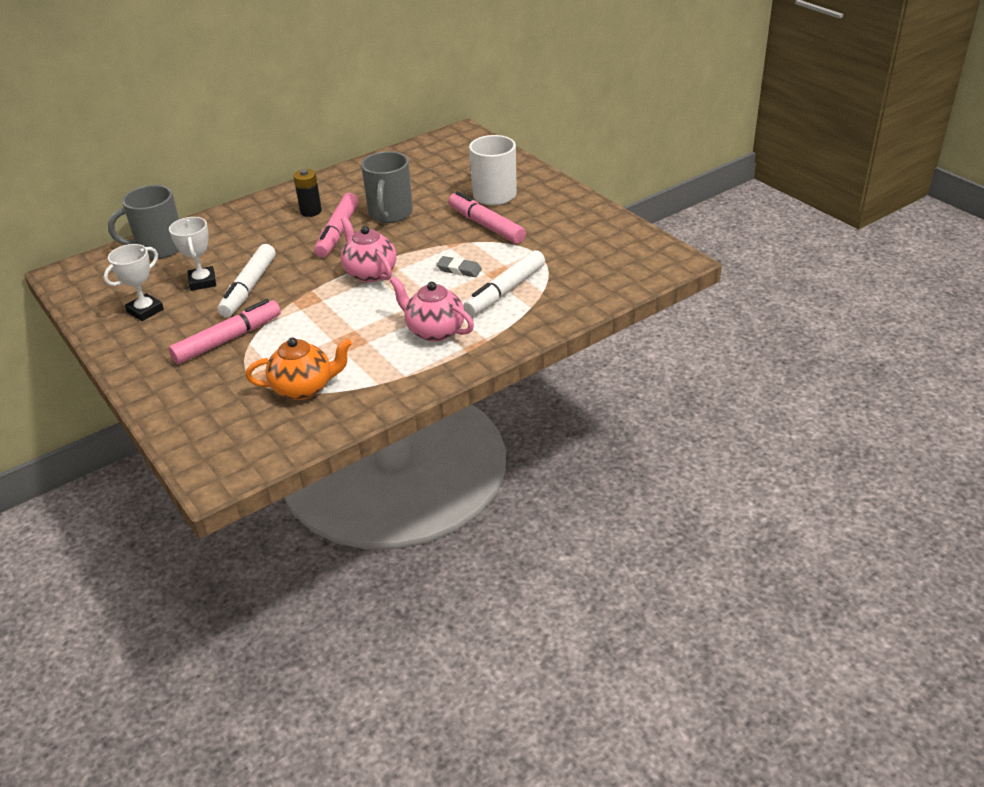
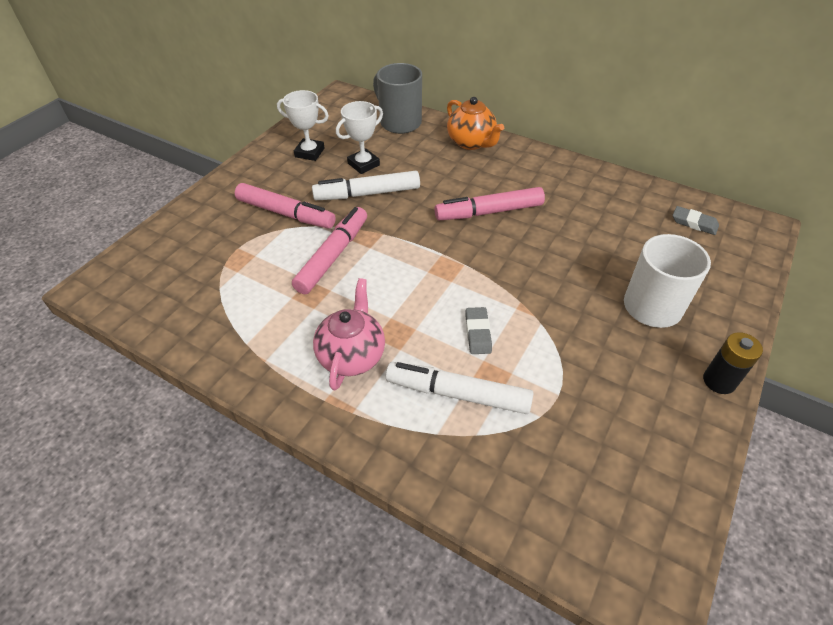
camera: 65 degrees right, 10 degrees up
(304, 388) = (227, 291): orange teapot -> orange teapot (471, 143)
(311, 211) = (512, 180): black battery -> black battery (719, 381)
(370, 273) = (432, 262): pink teapot -> none
(390, 214) = (548, 235): grey mug -> none
(435, 154) = (694, 223): none -> grey eraser
(486, 225) = (582, 323): pink marker -> pink marker (333, 256)

